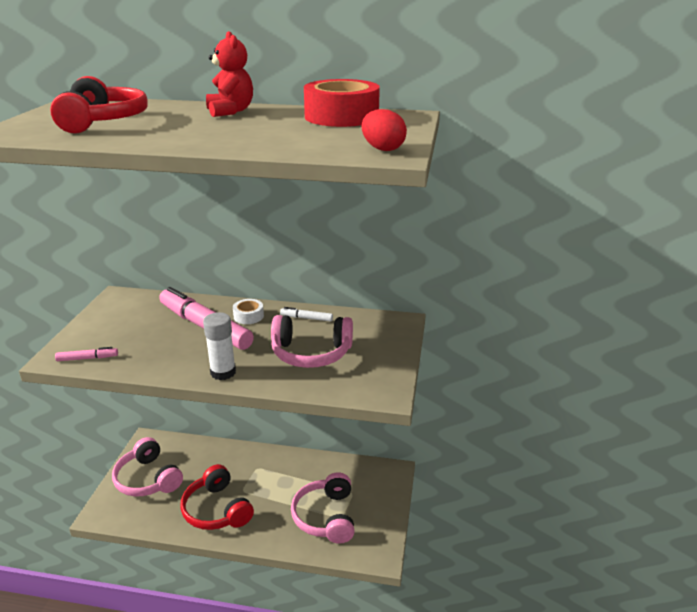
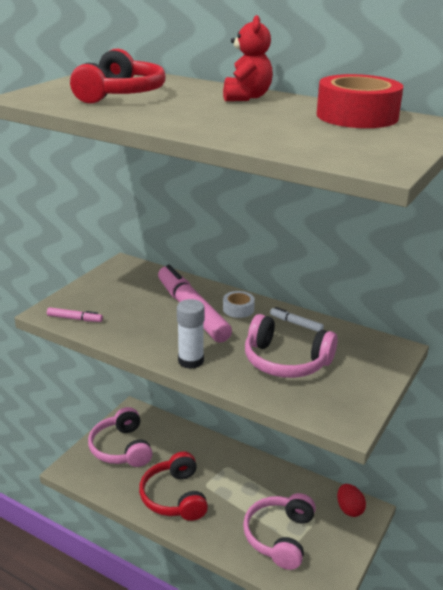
camera: 20 degrees right, 0 degrees up
(382, 149) = (376, 158): red egg -> red egg (349, 509)

